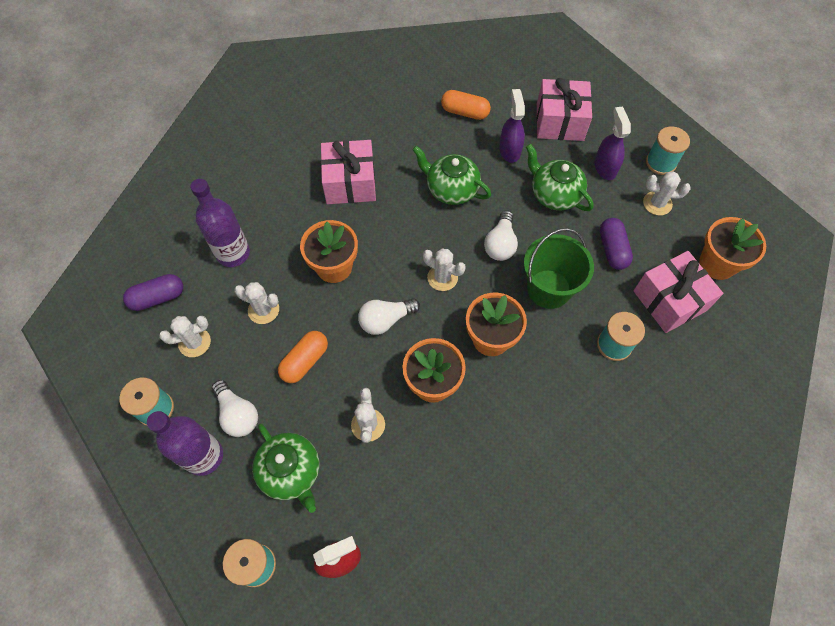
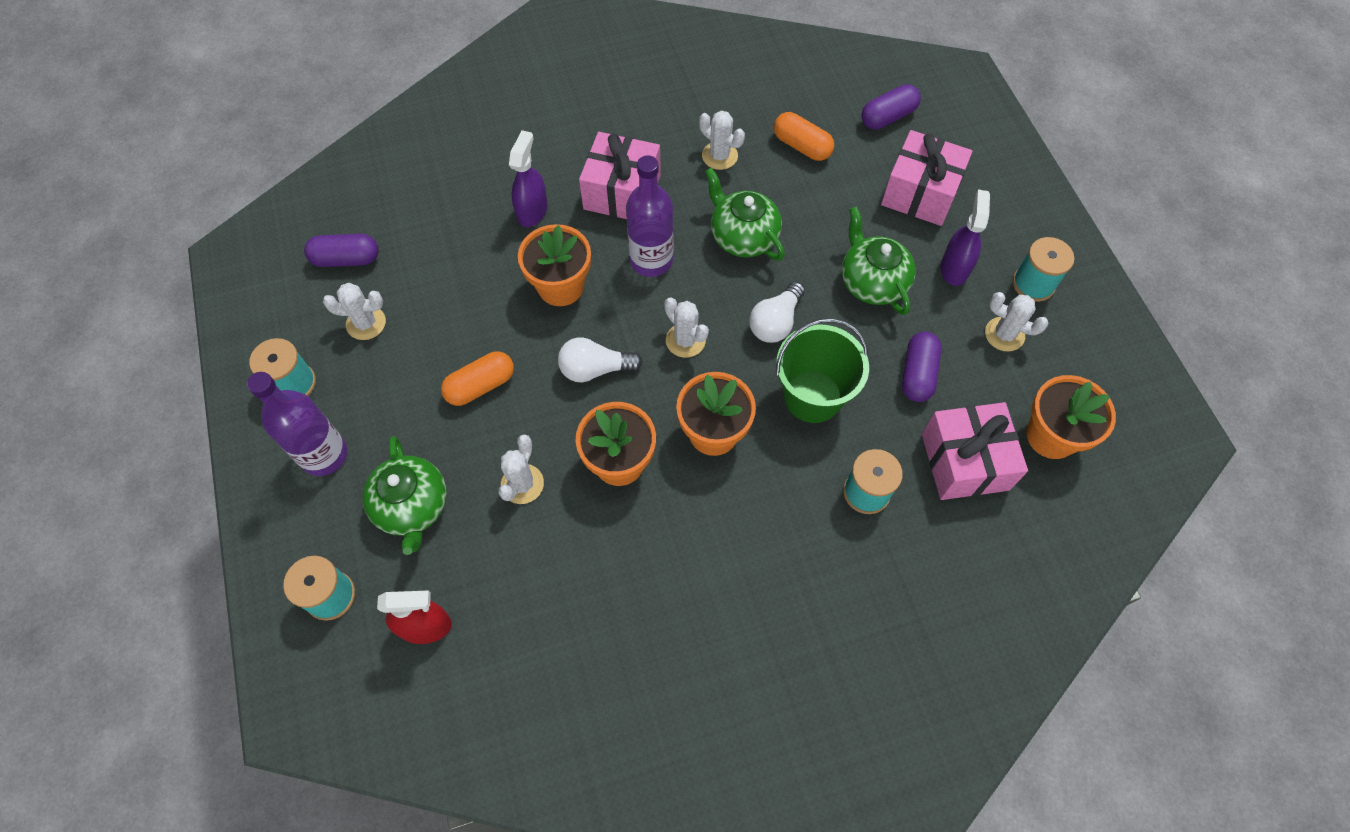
camera: 20 degrees right, 0 degrees up
(233, 253) = (451, 234): purple bottle -> purple bottle (651, 260)
(237, 414) = (380, 420): white light bulb -> none
(263, 310) = (458, 311): white cactus -> white cactus (719, 156)
(509, 150) = (838, 210): purple spray bottle -> purple spray bottle (532, 211)
(515, 75) = (888, 117): none -> purple capsule

